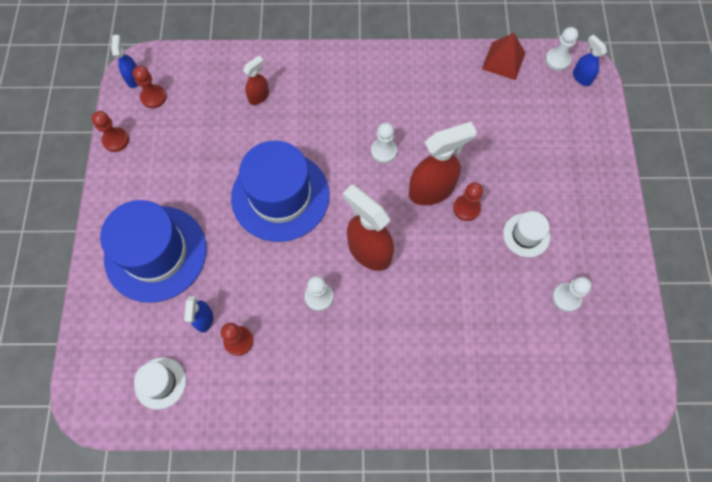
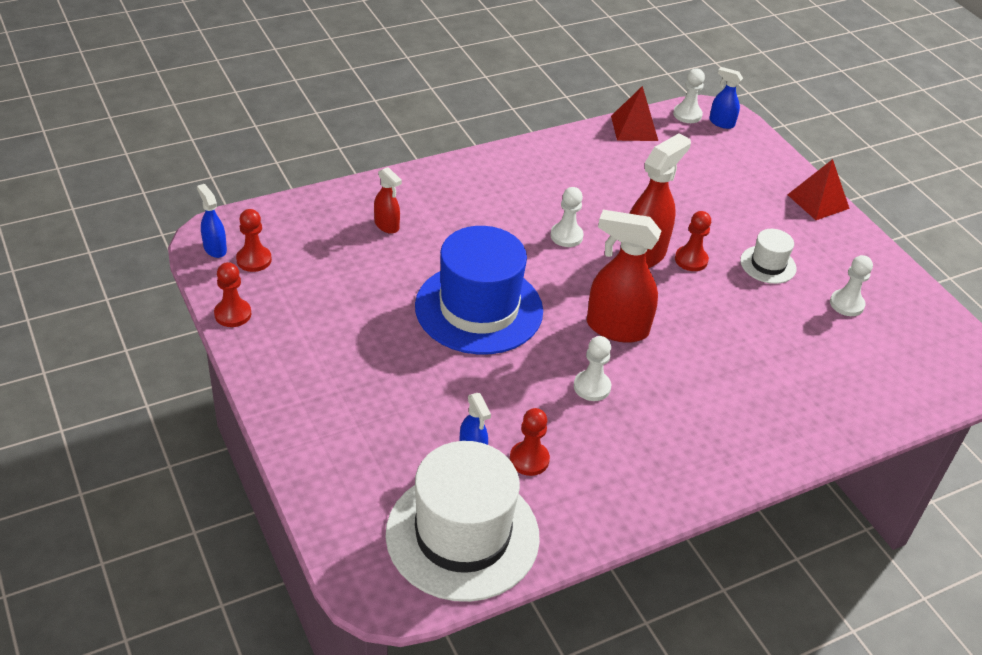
camera: 30 degrees left, 25 degrees down
(156, 253) = (364, 409): blue hat -> none
(160, 383) = (462, 535): white hat -> white hat, size x2.14
(259, 97) = (387, 225): red spray bottle -> red spray bottle turned 120 degrees clockwise
(612, 186) = (818, 201): none -> red pyramid

